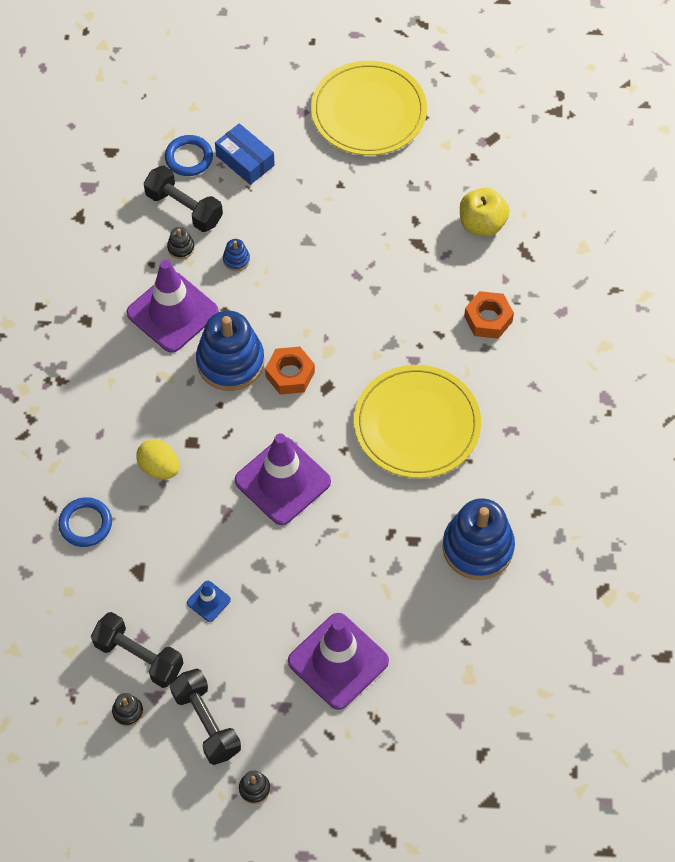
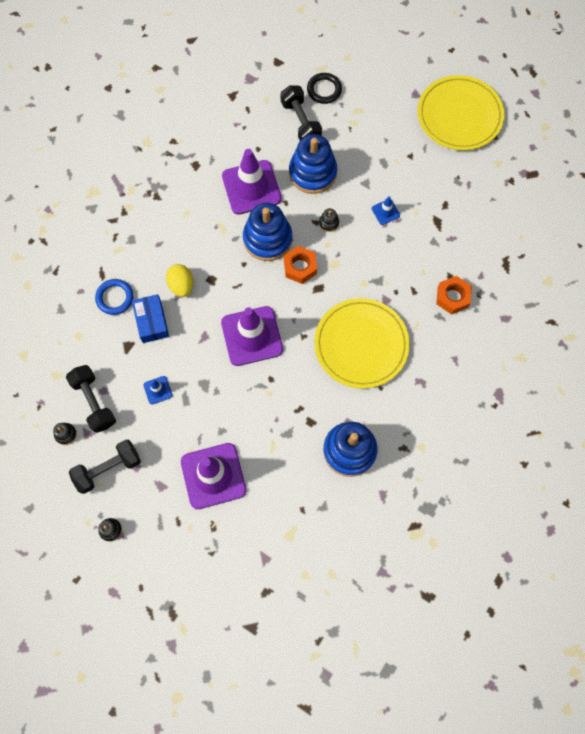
camera: 30 degrees right, 10 degrees up
(181, 248) = (282, 147): black stacking toy -> black stacking toy (329, 223)
(189, 158) = (324, 90): blue ring -> black ring
(206, 722) = (108, 469): black dumbbell -> black dumbbell turned 60 degrees clockwise
(236, 260) = (312, 173): blue stacking toy -> blue stacking toy, size x2.43
(245, 160) = (359, 109): blue box -> blue box (152, 321)
(351, 262) = (385, 212): none -> blue traffic cone
(482, 224) = (488, 230): yellow apple -> none

